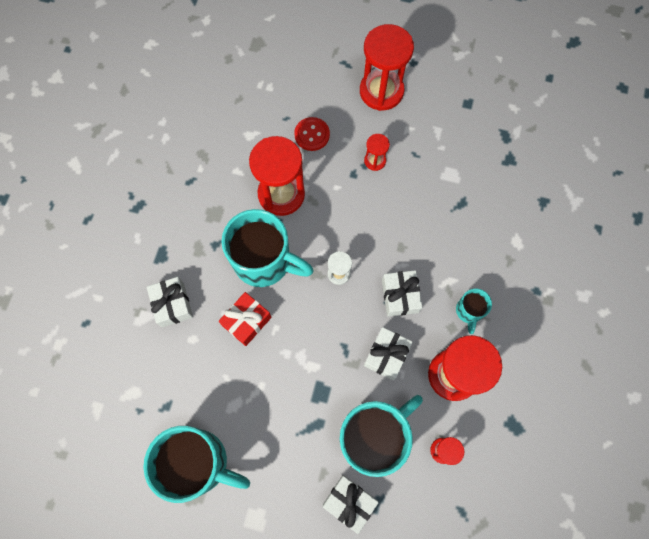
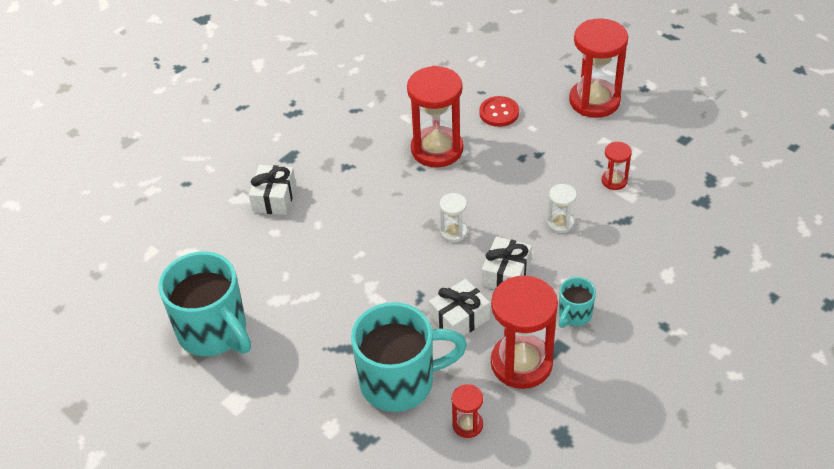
camera: 30 degrees right, 25 degrees down
(247, 321) = (336, 237): red gift -> none
(264, 262) = (385, 196): turquoise mug -> none
(349, 502) = (339, 428): white gift -> none
(375, 161) = (551, 154): red hourglass -> red hourglass (614, 181)
(416, 228) = (560, 223): none -> white hourglass

